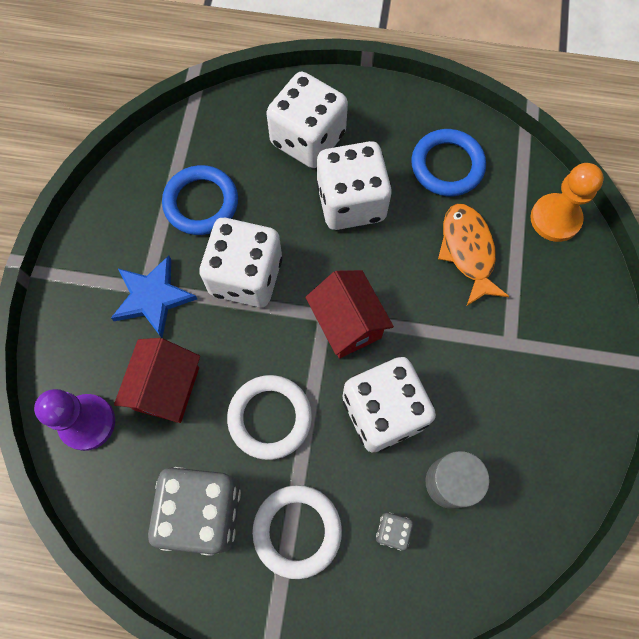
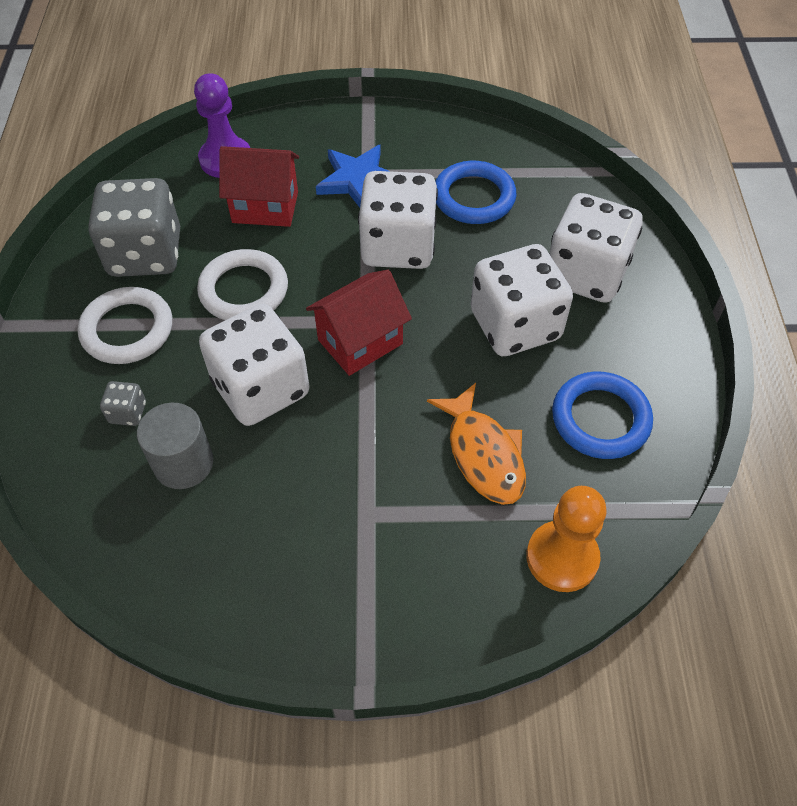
camera: 80 degrees right, 15 degrees down
(468, 251) = (483, 454): orange fish -> orange fish turned 90 degrees clockwise

